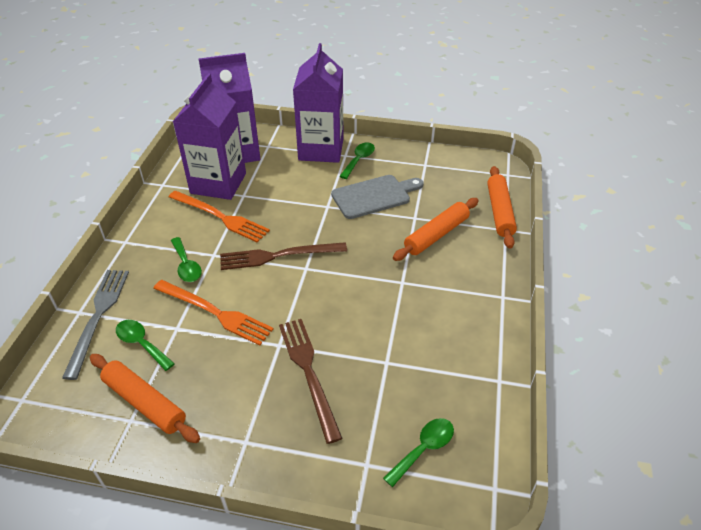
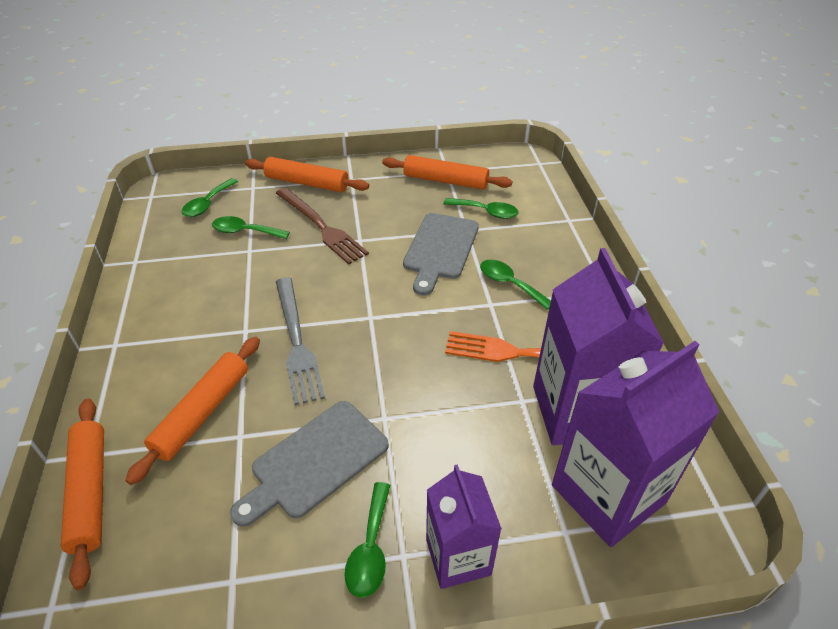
camera: 160 degrees right, 0 degrees up
(98, 317) = (547, 220): grey fork -> grey fork (296, 342)
(215, 313) = (440, 249): orange fork -> grey cutting board
(278, 256) = (412, 323): brown fork -> none
(299, 451) = (307, 183): none -> orange rolling pin
(321, 149) = (458, 557): purple carton -> purple carton, size x0.61
(387, 389) = (245, 231): none -> green spoon

